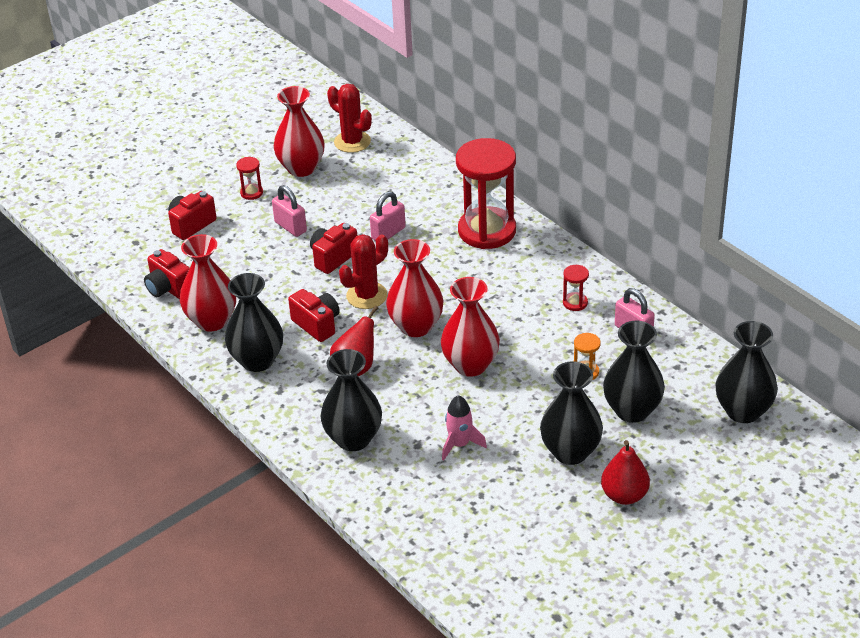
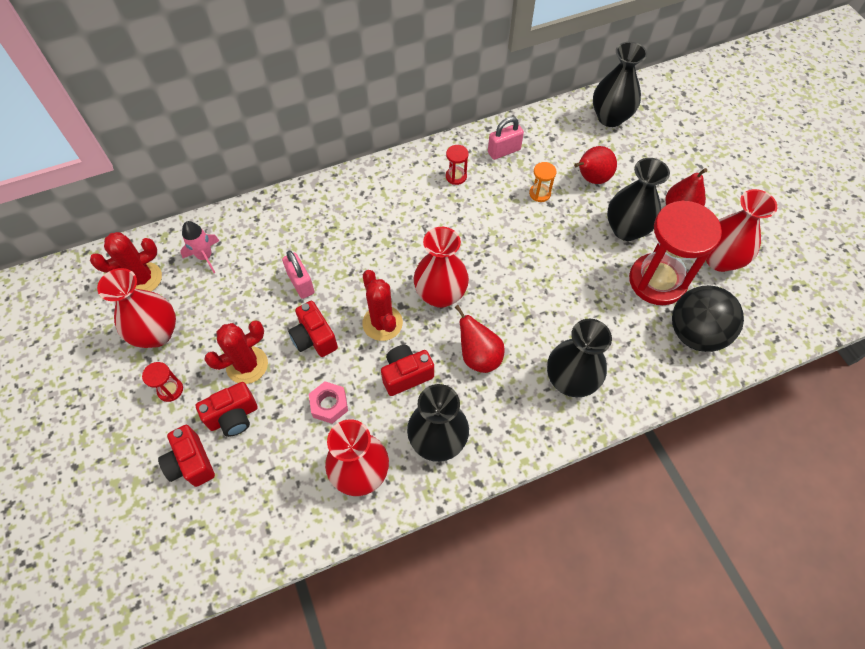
camera: 75 degrees left, 20 degrees up
(169, 288) = (288, 508): red camera -> red camera (233, 417)
(269, 285) = (329, 405): none -> pink nut
(290, 227) = (247, 365): pink padlock -> red cactus
(451, 530) = (695, 333): none -> black ball
(460, 444) = (599, 301): pink rocket -> pink rocket (205, 256)
(470, 365) = (505, 267): red vase -> red vase (719, 259)
(487, 231) = (336, 209): red hourglass -> red hourglass (657, 281)
(632, 410) = (591, 178): black vase -> red pear

